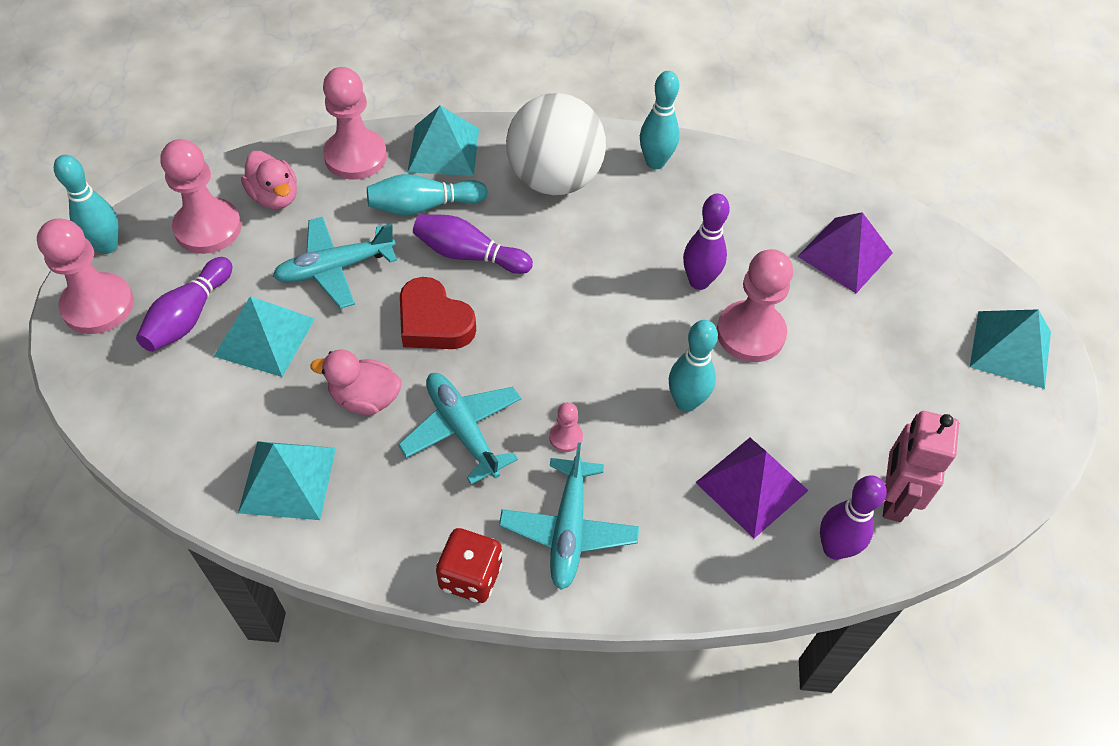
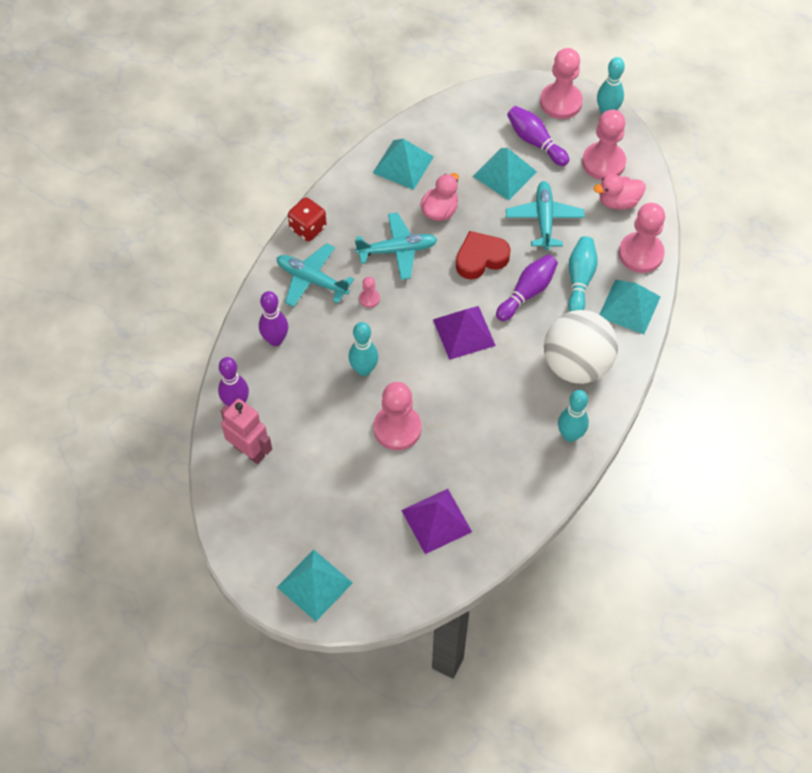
camera: 115 degrees right, 5 degrees up
(699, 281) = (451, 416): purple bowling pin -> purple bowling pin (275, 340)
(752, 486) = (293, 379): purple pyramid -> purple pyramid (464, 332)

